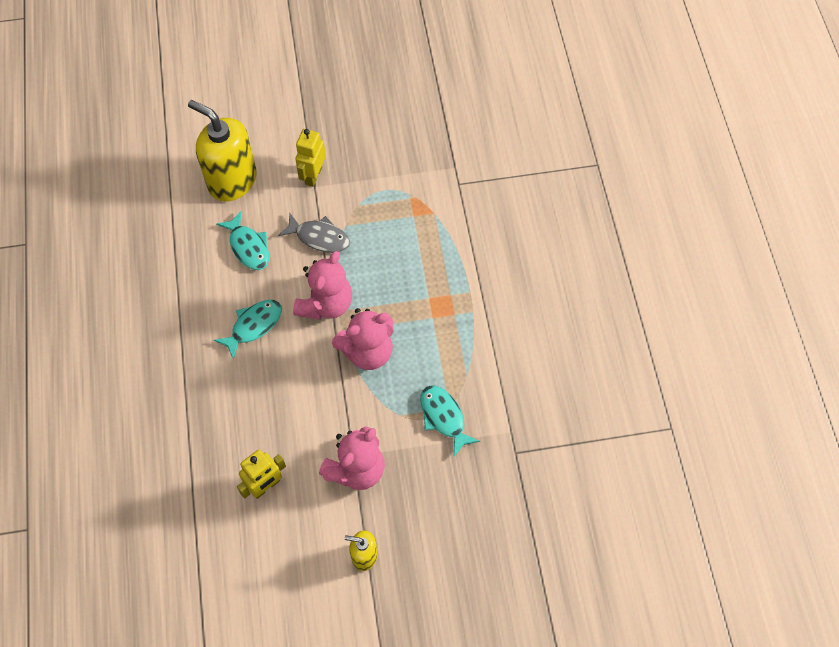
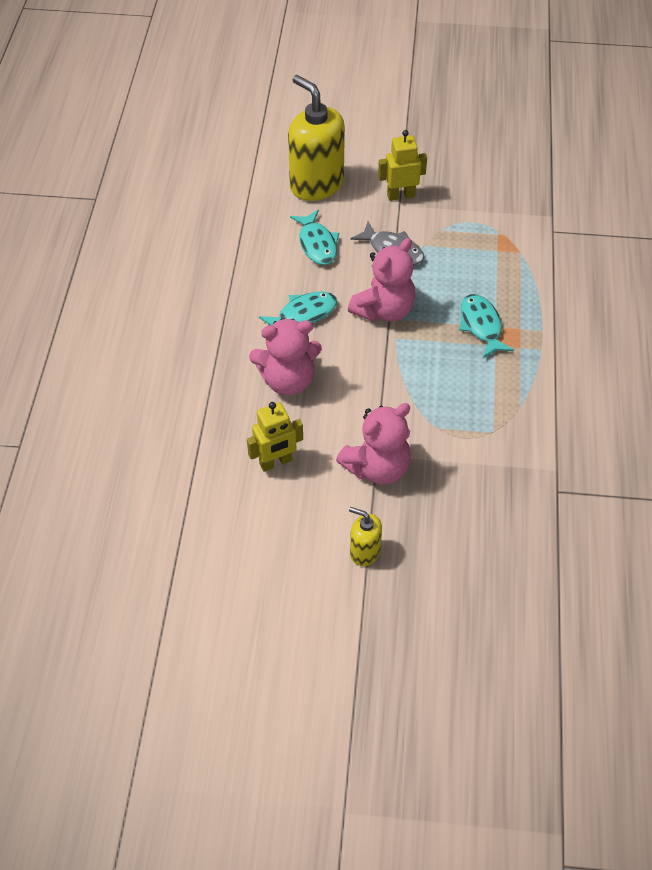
camera: 15 degrees right, 10 degrees down
(313, 175) = (400, 195): yellow robot -> yellow robot turned 45 degrees clockwise
(367, 351) = (417, 362): pink teddy bear -> pink teddy bear (288, 380)
(444, 417) = (485, 440): turquoise fish -> turquoise fish (481, 325)

